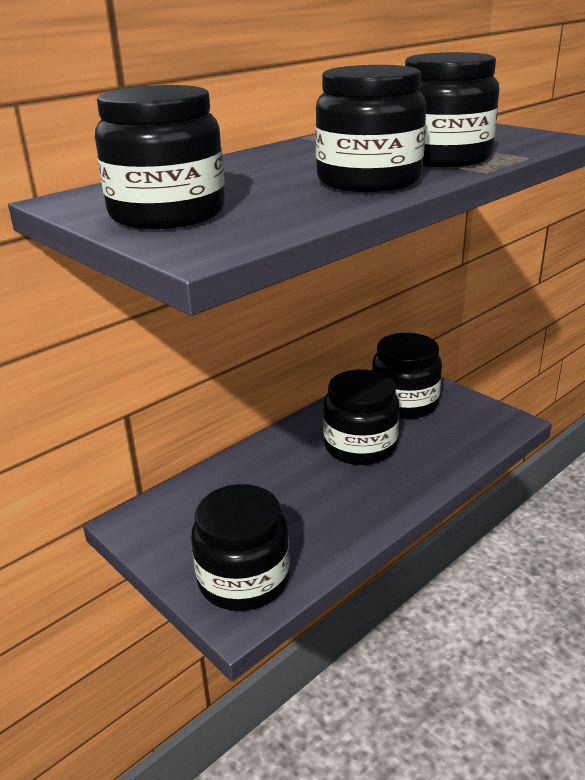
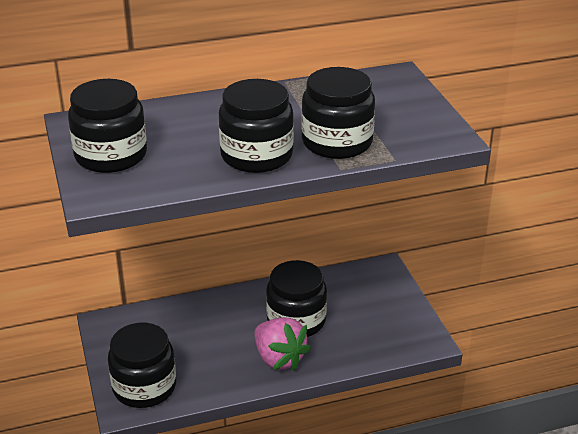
camera: 25 degrees right, 5 degrees up
(378, 489) = (279, 359): none -> pink strawberry
(404, 403) = (362, 296): black jar -> none

